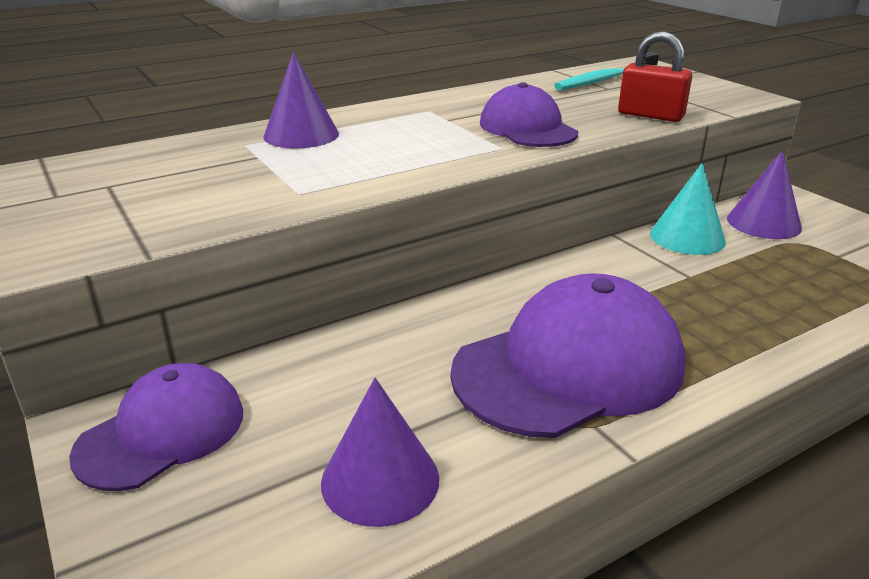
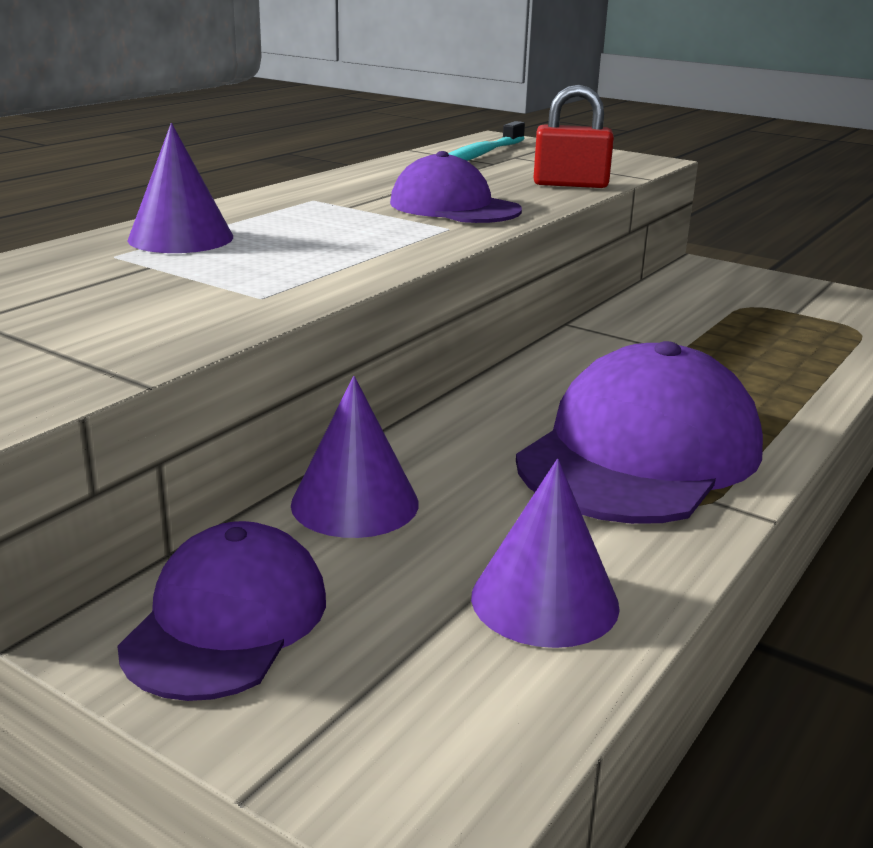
camera: 25 degrees left, 5 degrees down
(687, 237) = (645, 316): turquoise cone -> none
(763, 223) = (705, 293): purple cone -> purple cone (355, 503)

